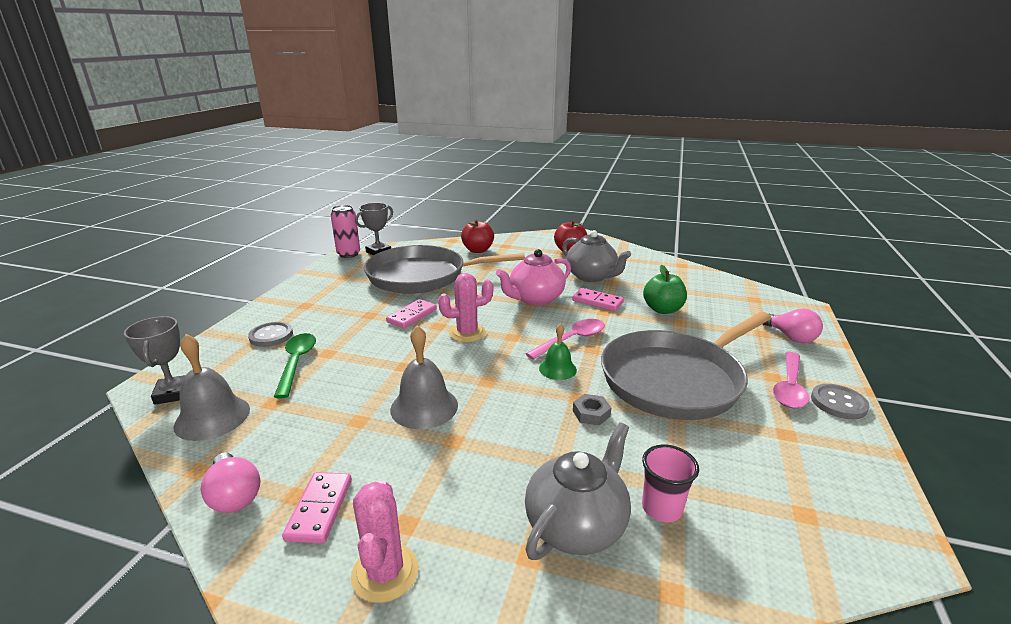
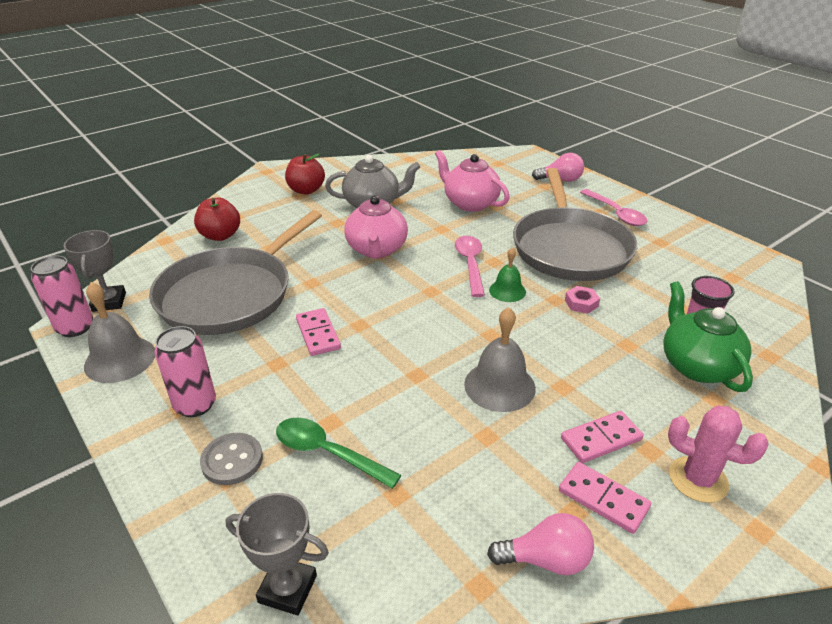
camera: 55 degrees left, 10 degrees up
(212, 417) = (382, 555): grey bell -> grey bell (120, 359)
(311, 307) = (195, 405): none -> pink can
(467, 333) = (396, 313): pink cactus -> none
(577, 525) = (697, 365): grey teapot -> green teapot
(591, 413) = (581, 303): grey nut -> pink nut
(597, 302) = (421, 223): pink domino -> pink domino (601, 439)
(662, 309) = (470, 203): green apple -> pink teapot
(838, 403) = (645, 208): grey button -> none

